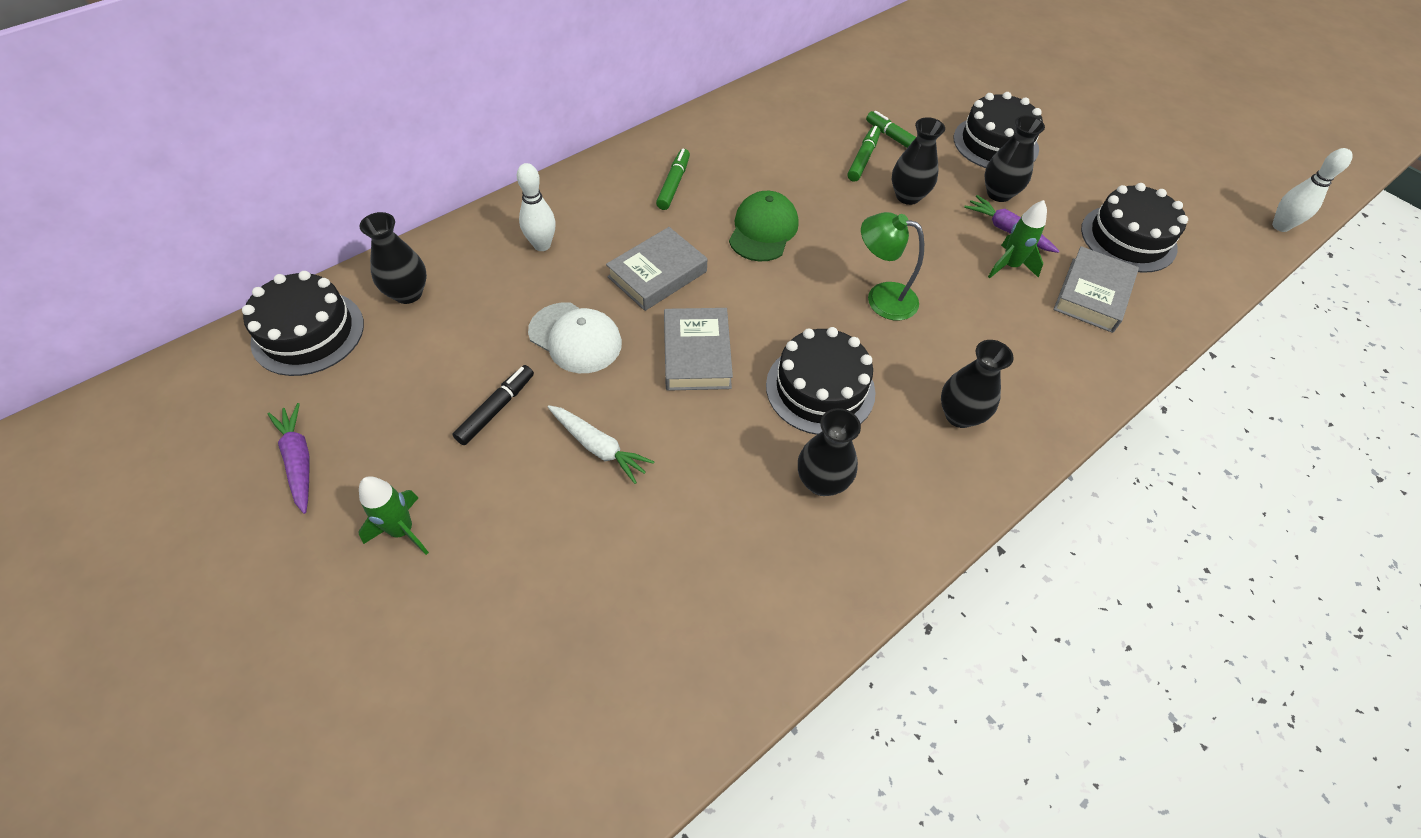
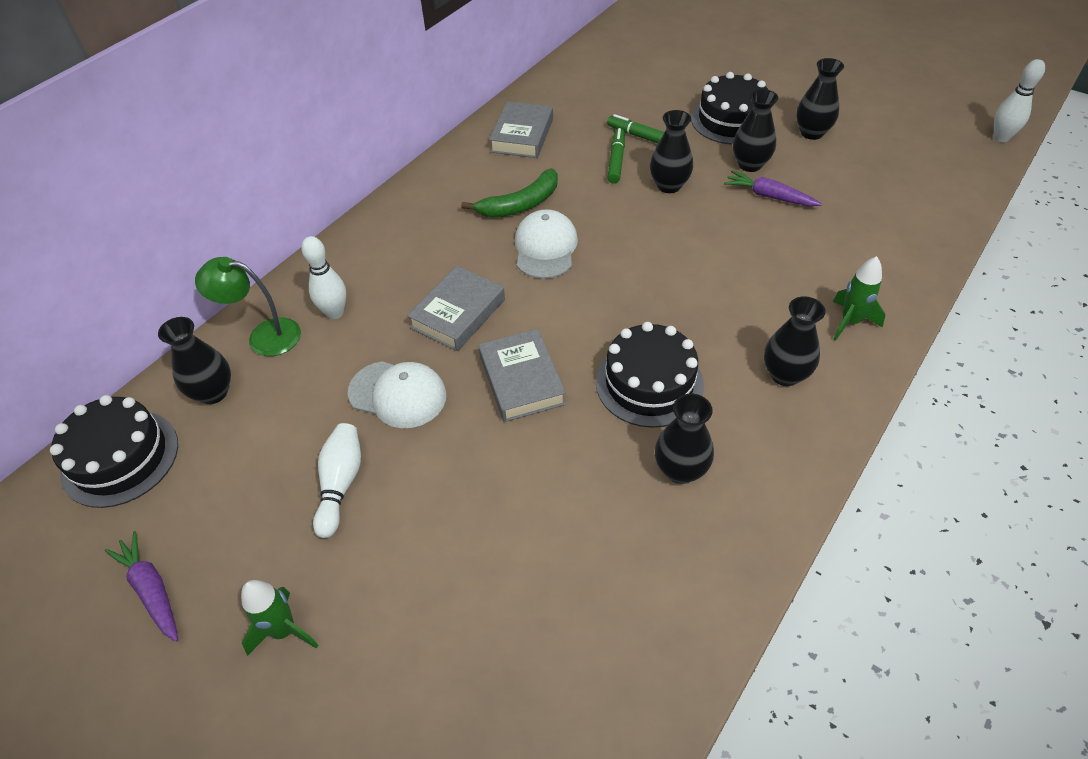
camera: 10 degrees left, 5 degrees down
(496, 409) = (340, 484): black marker -> white bowling pin
(599, 447) = (456, 494): white carrot -> none
(673, 184) = (445, 225): green marker -> none
(753, 181) = (520, 204): none -> green banana
(763, 230) = (545, 248): green cap -> white cap
(881, 298) = (677, 284): green lamp -> green lamp (264, 336)
(1009, 266) = (782, 228): green rocket -> green rocket (850, 322)
(1075, 175) = (811, 133): none -> black vase
(1092, 294) = (863, 236): grey book -> grey book (522, 135)
(1128, 238) = (877, 178): black cake -> none

